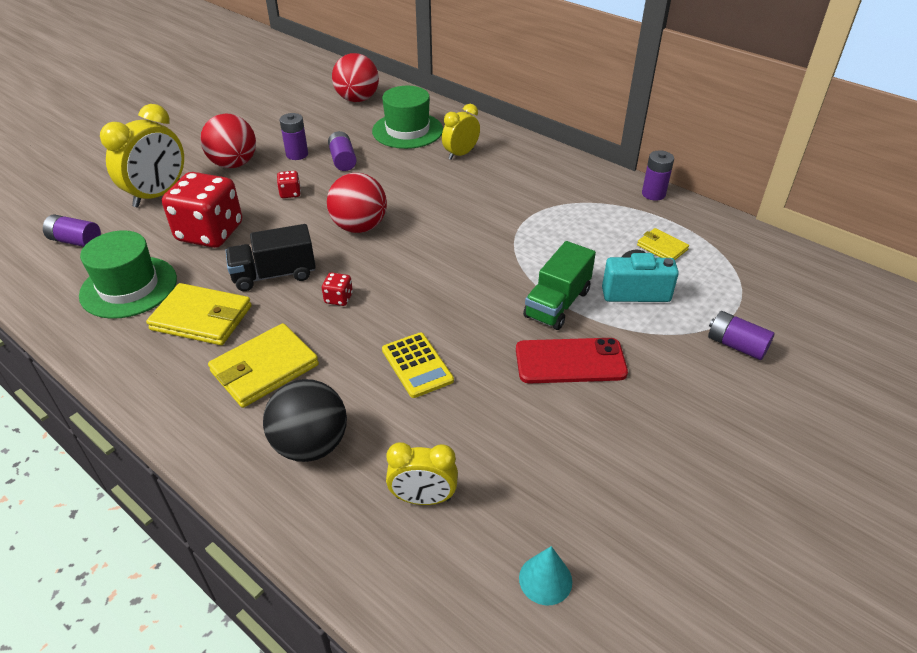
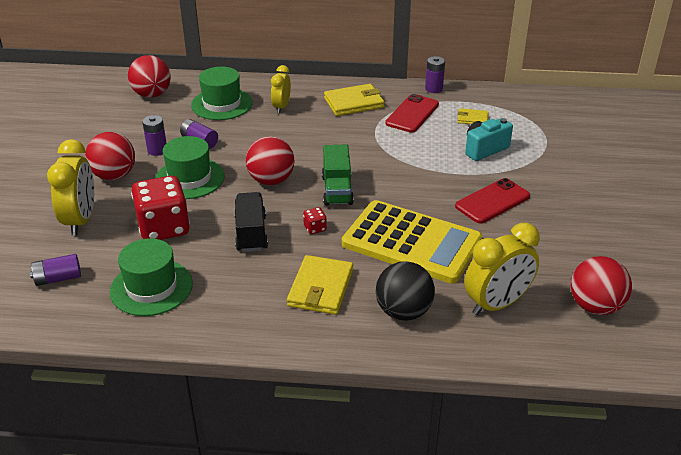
camera: 35 degrees left, 5 degrees down
(202, 318) = (236, 281): yellow wallet -> yellow wallet (354, 103)
(274, 275) = (251, 233): black truck -> black truck turned 135 degrees clockwise
(290, 193) = (189, 178): red dice -> green hat
(417, 365) = (411, 242): yellow calculator -> yellow calculator, size x2.23
(423, 498) = (497, 304): yellow clock -> yellow clock, size x1.64
(545, 579) = (595, 306): turquoise cone -> red ball
(557, 304) = (450, 174): green truck -> green truck (337, 190)
(593, 214) = (412, 114): none -> red phone
(736, 345) = (564, 156): purple battery -> none

